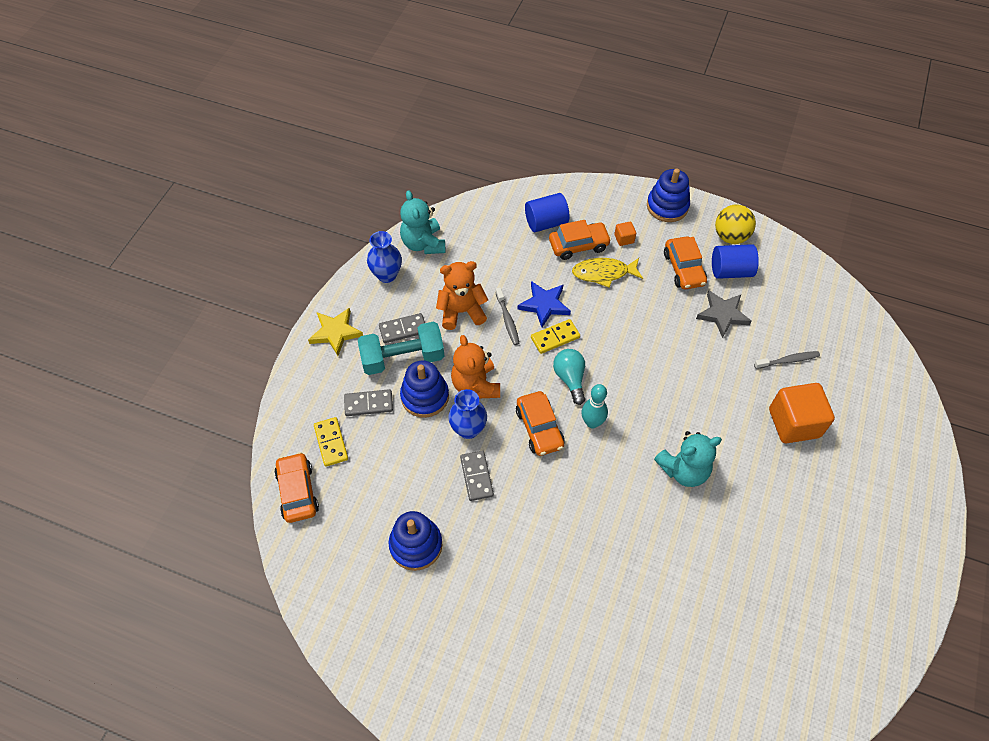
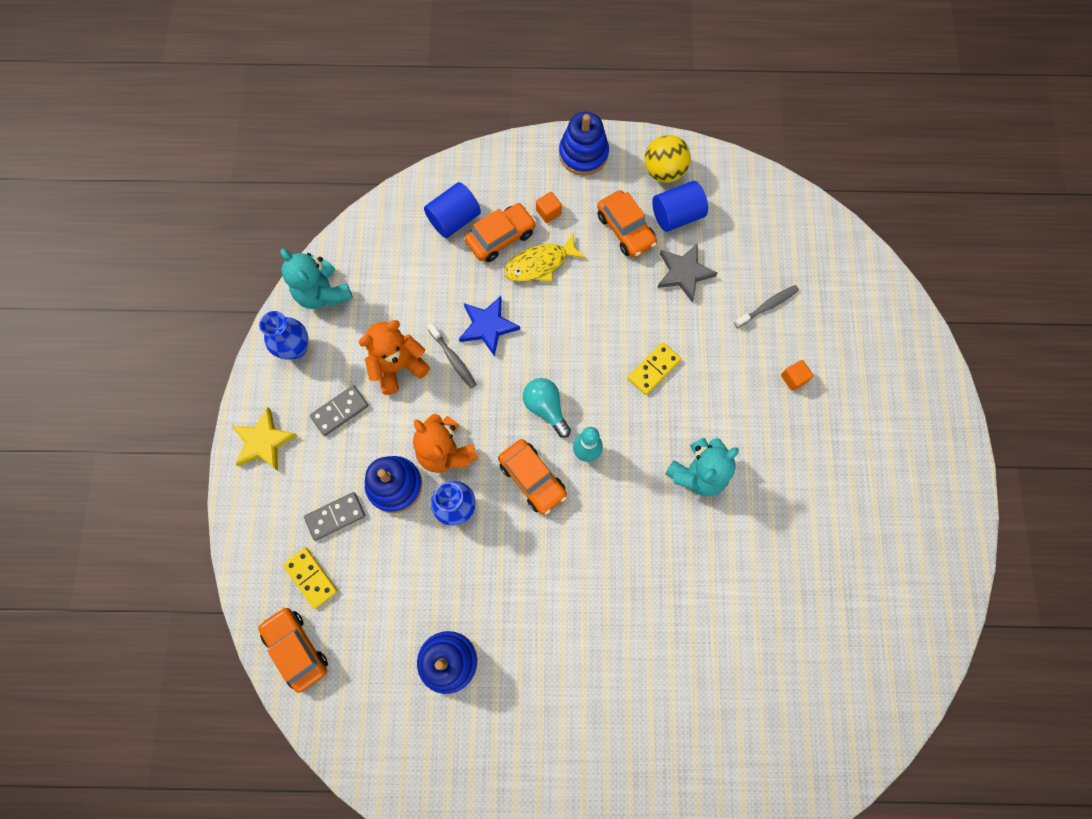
camera: 20 degrees left, 15 degrees up
(403, 358) = (353, 447): turquoise dumbbell -> none
(476, 476) = (485, 559): grey domino -> none
(555, 338) = (513, 363): yellow domino -> yellow domino (654, 369)
(794, 423) = (793, 378): orange cube -> orange cube, size x0.44

